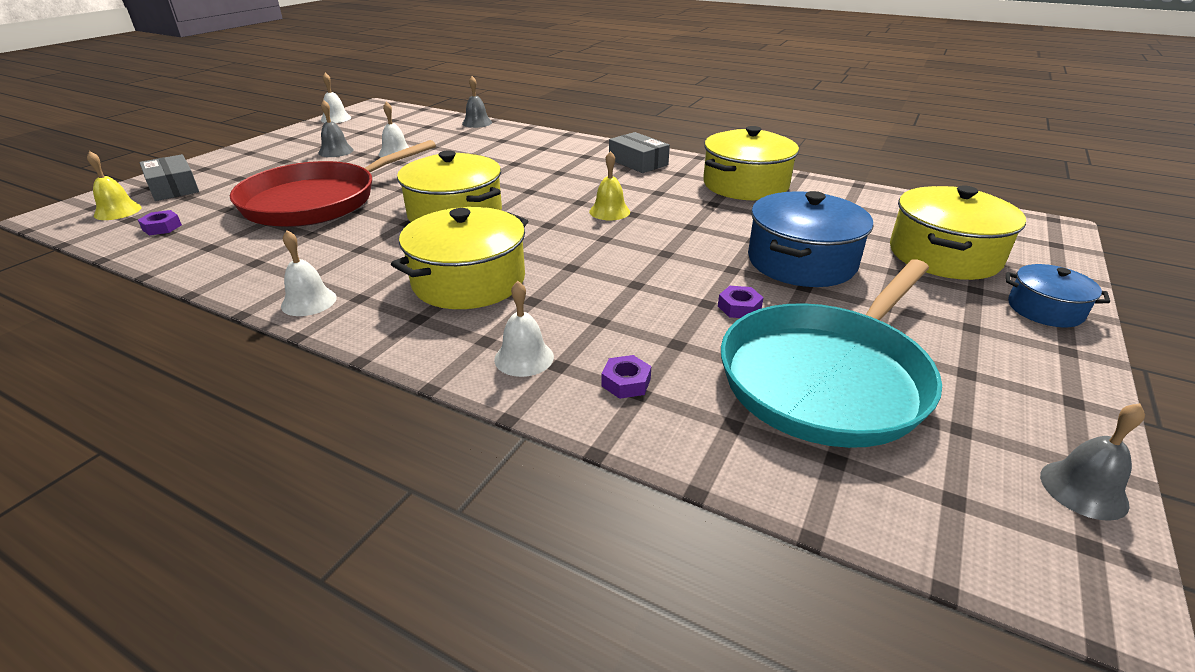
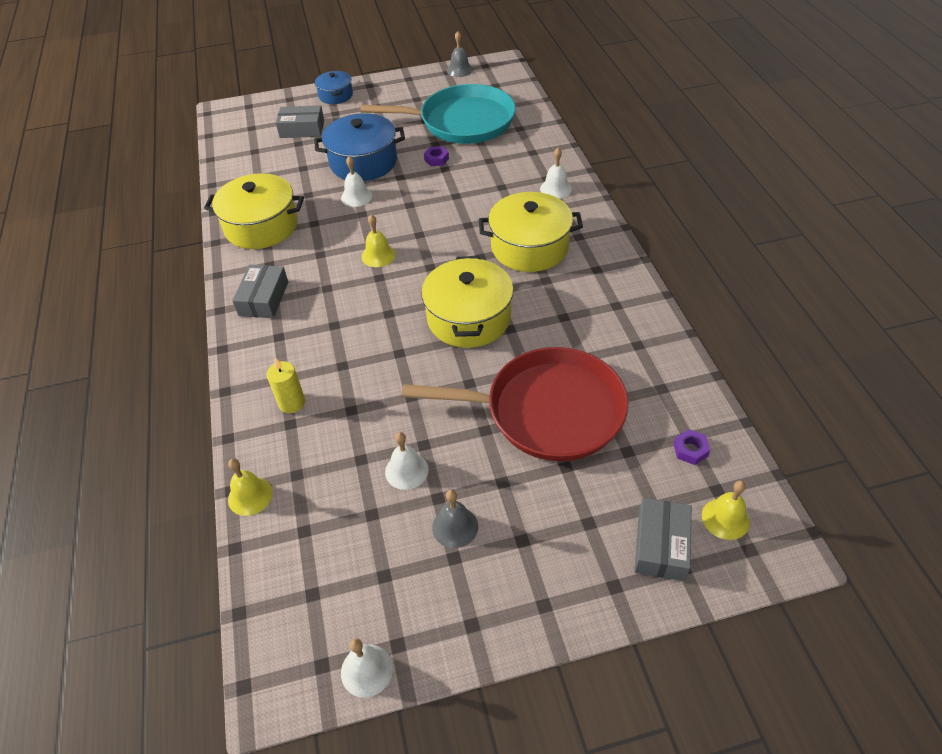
camera: 130 degrees left, 15 degrees up
(309, 301) = (625, 283): white bell -> white bell (356, 196)
(477, 123) = (250, 496): grey bell -> yellow bell
(516, 144) = (292, 403): none -> yellow candle
(626, 382) = (531, 158): purple nut -> none
(944, 255) = (302, 129): yellow pot -> grey box

